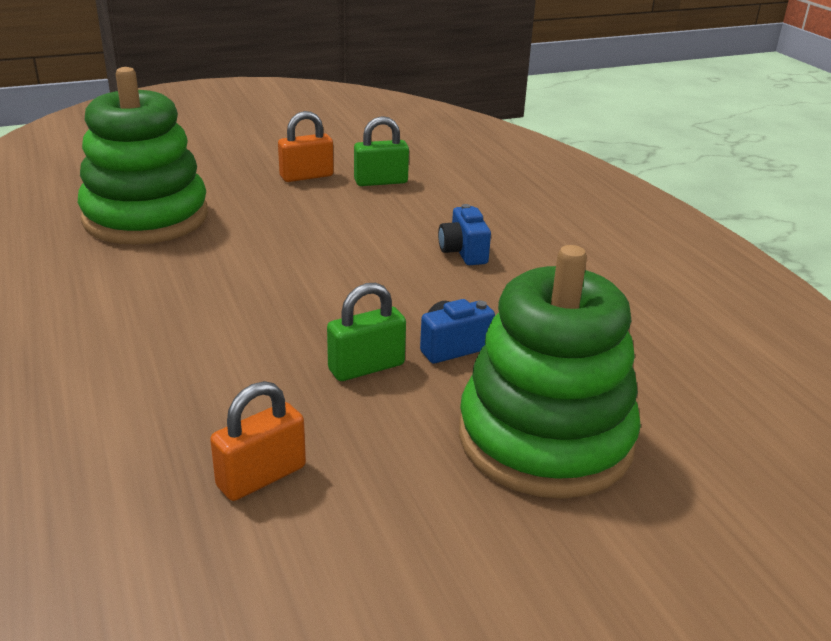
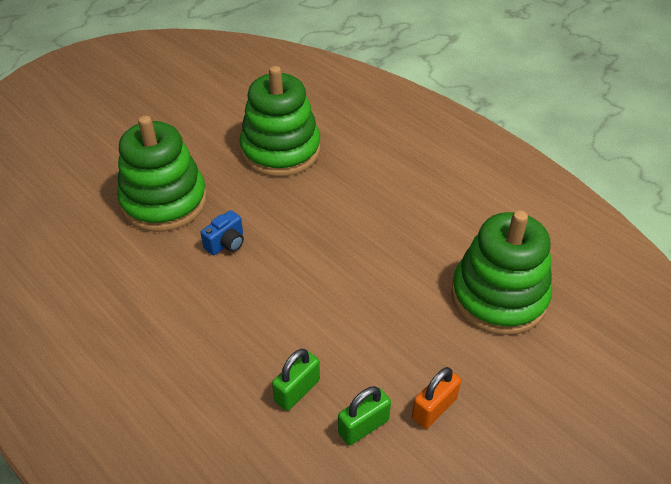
camera: 160 degrees right, 15 degrees up
(261, 477) = (280, 150): orange padlock -> green stacking toy
(366, 367) = (266, 215): green padlock -> green padlock (297, 390)
(463, 252) = (249, 338): blue camera -> none

